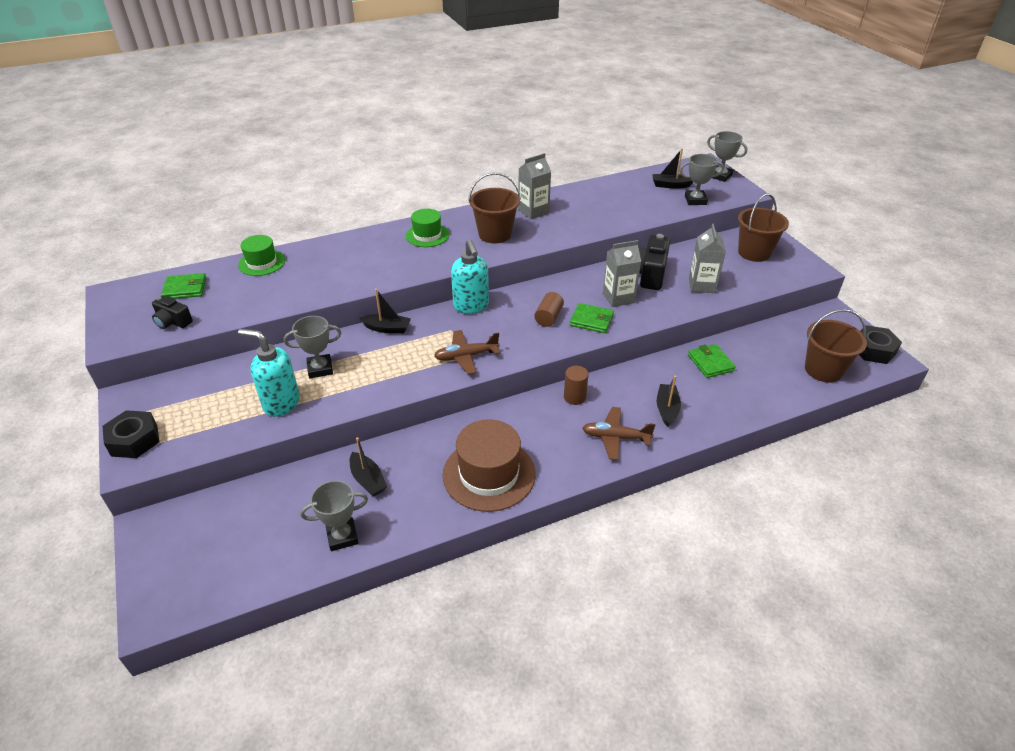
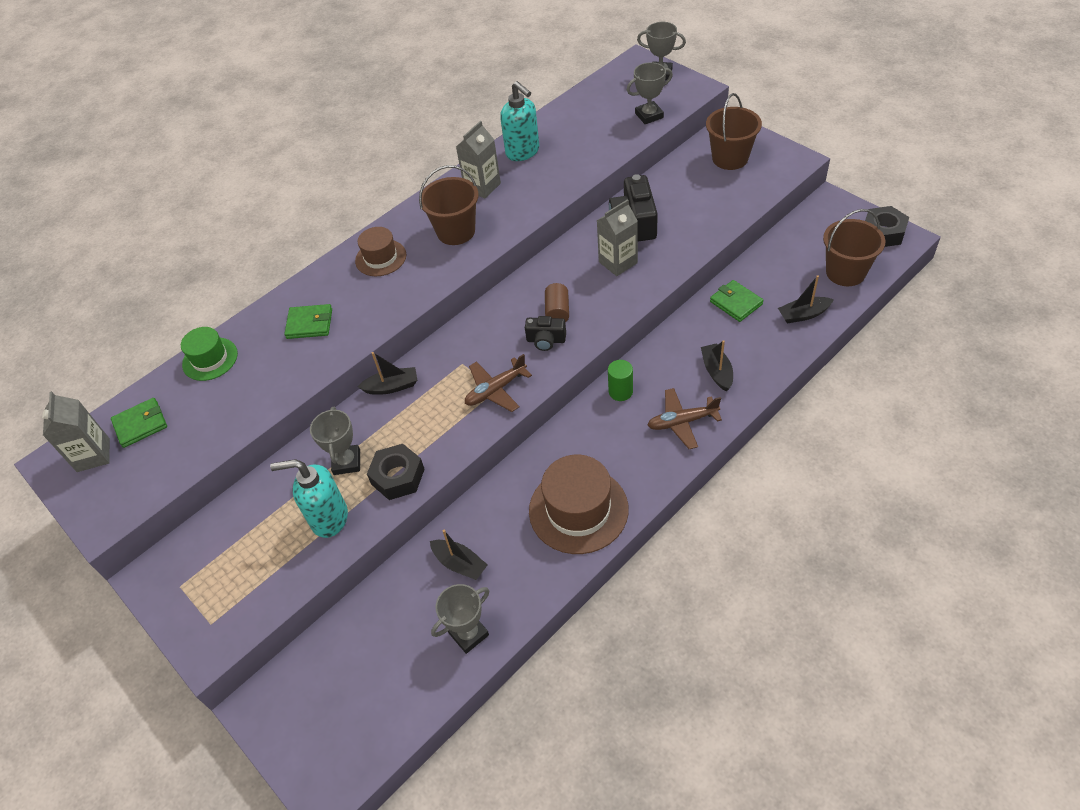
camera: 15 degrees left, 10 degrees up
(134, 440) = (192, 622): black nut -> black nut (398, 476)
(173, 322) = (155, 472): black camera -> black camera (546, 340)
(320, 369) = (347, 462): grey trophy -> grey trophy turned 60 degrees counterclockwise
(427, 235) = (381, 258): green hat -> brown hat
(471, 306) = (468, 327): turquoise soap dispenser -> turquoise soap dispenser (523, 152)
(574, 397) = (620, 391): brown cylinder -> green cylinder
(591, 320) = (603, 300): green wallet -> green wallet (309, 323)
(670, 185) = (613, 103): black boat -> black boat (803, 314)
(702, 285) = (695, 218): grey carton -> grey carton (93, 455)

